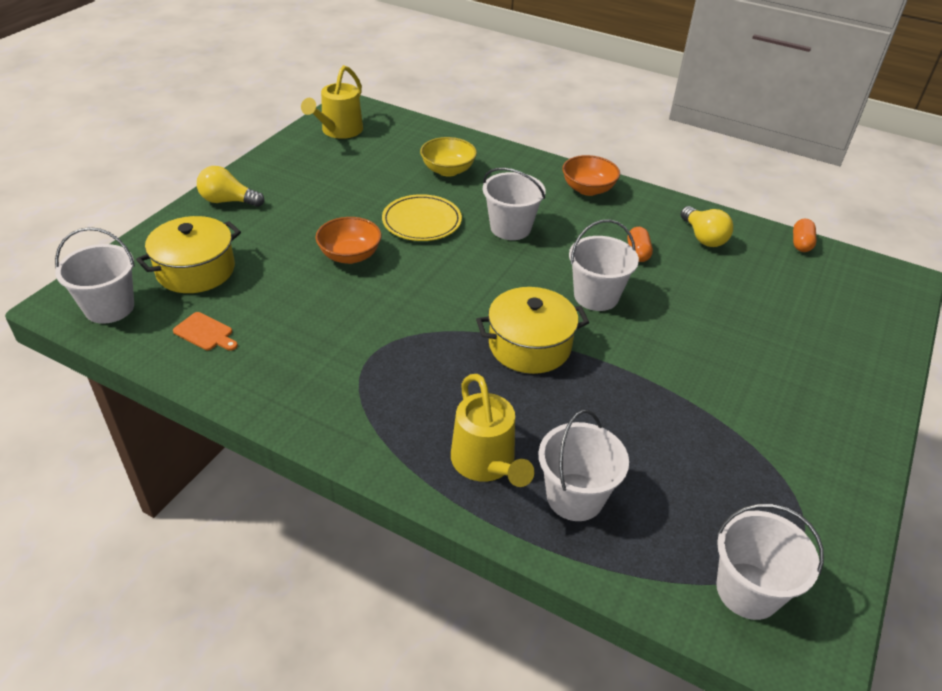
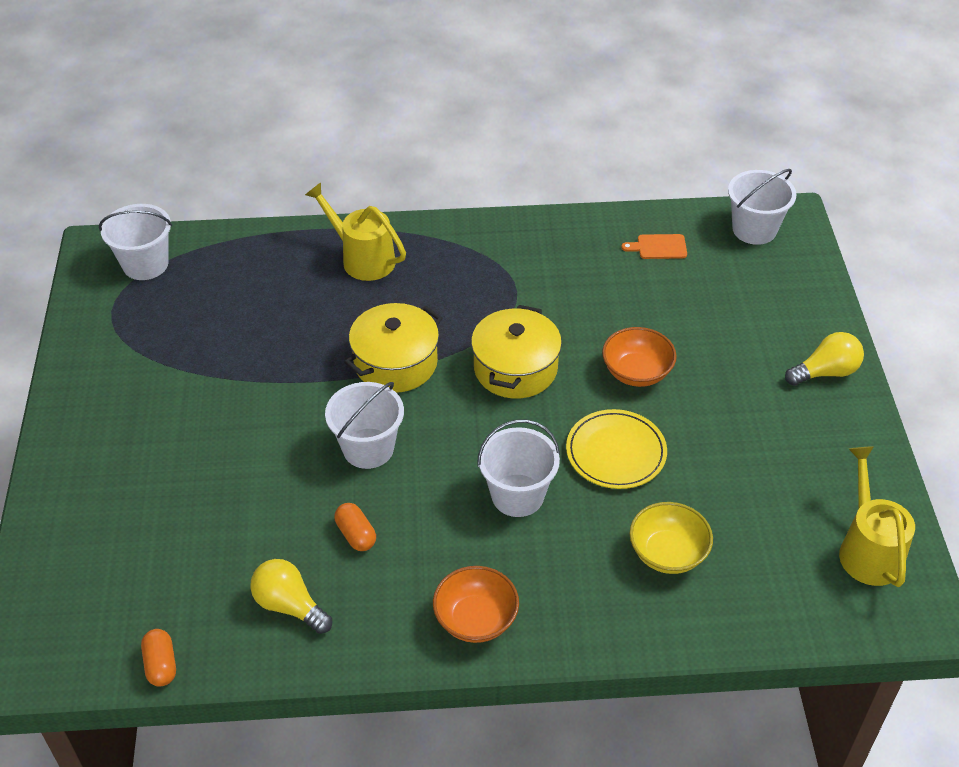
camera: 150 degrees right, 5 degrees up
(196, 270) = (742, 289): yellow pot -> yellow pot (515, 368)
(575, 497) = (286, 266): white bucket -> none

